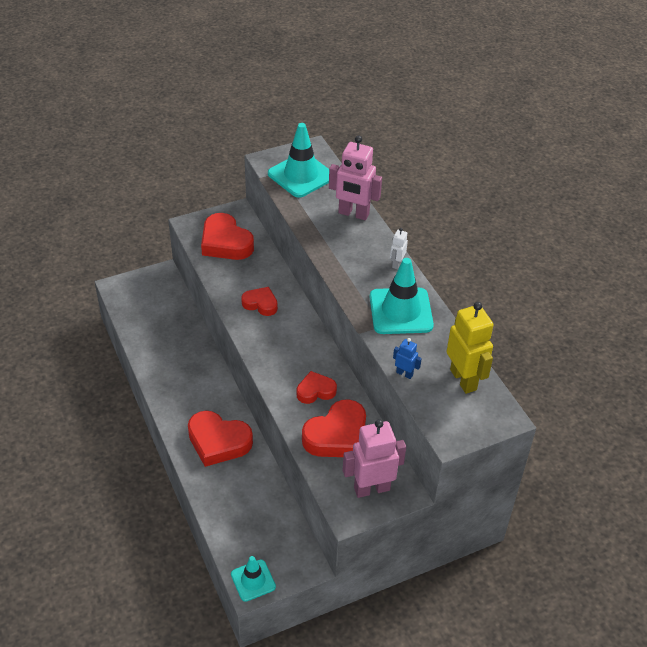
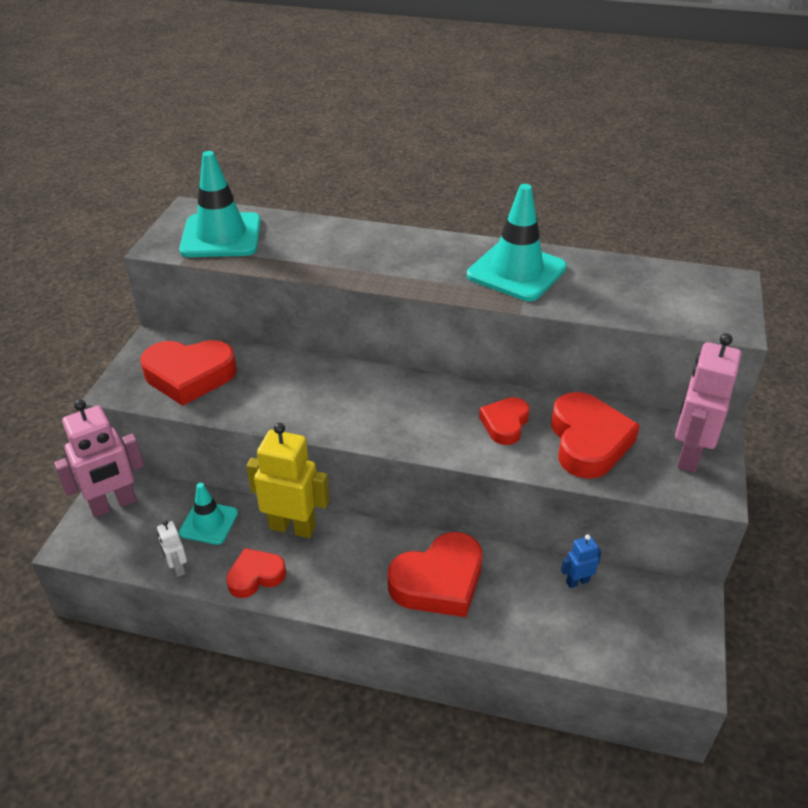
camera: 50 degrees left, 5 degrees down
(253, 580) = (681, 666): turquoise traffic cone -> turquoise traffic cone (208, 523)
(260, 304) = (323, 398): red heart -> red heart (255, 576)
(353, 214) = (331, 232): pink robot -> pink robot (113, 505)
(396, 264) = (442, 241): white robot -> white robot (177, 568)
(404, 373) = (613, 312): blue robot -> blue robot (577, 581)
(463, 379) = (657, 280): yellow robot -> yellow robot (292, 527)

